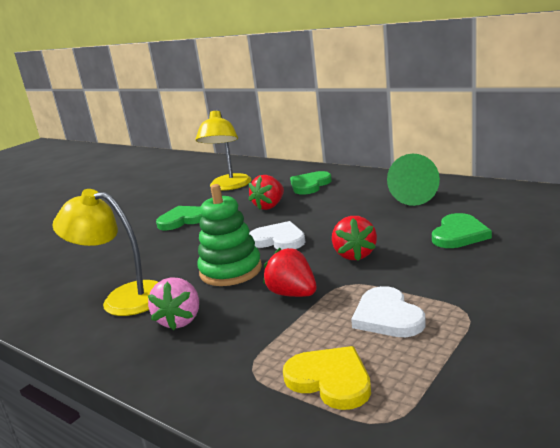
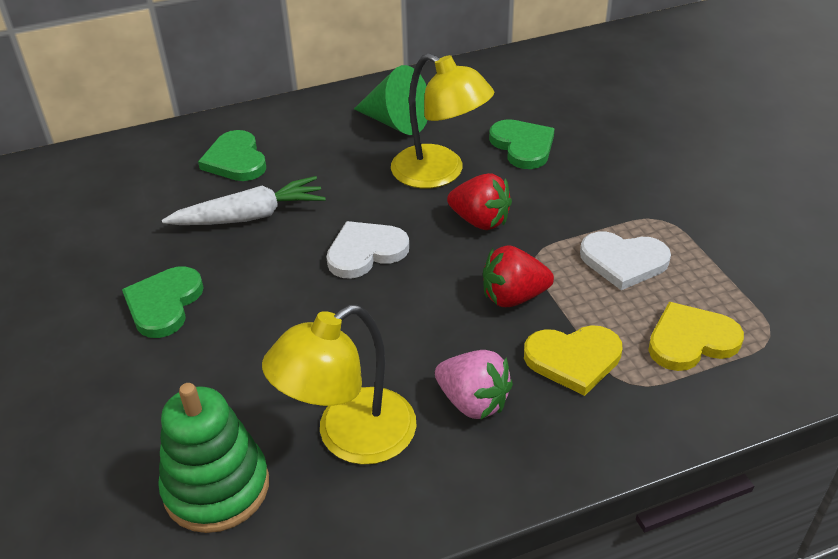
camera: 60 degrees left, 20 degrees up
(229, 186) = (108, 219): yellow lamp -> yellow lamp (439, 173)
(231, 271) = (397, 319): green stacking toy -> green stacking toy (216, 487)
(253, 338) = (573, 359): none -> yellow heart
(269, 206) = (249, 216): red strawberry -> white carrot

